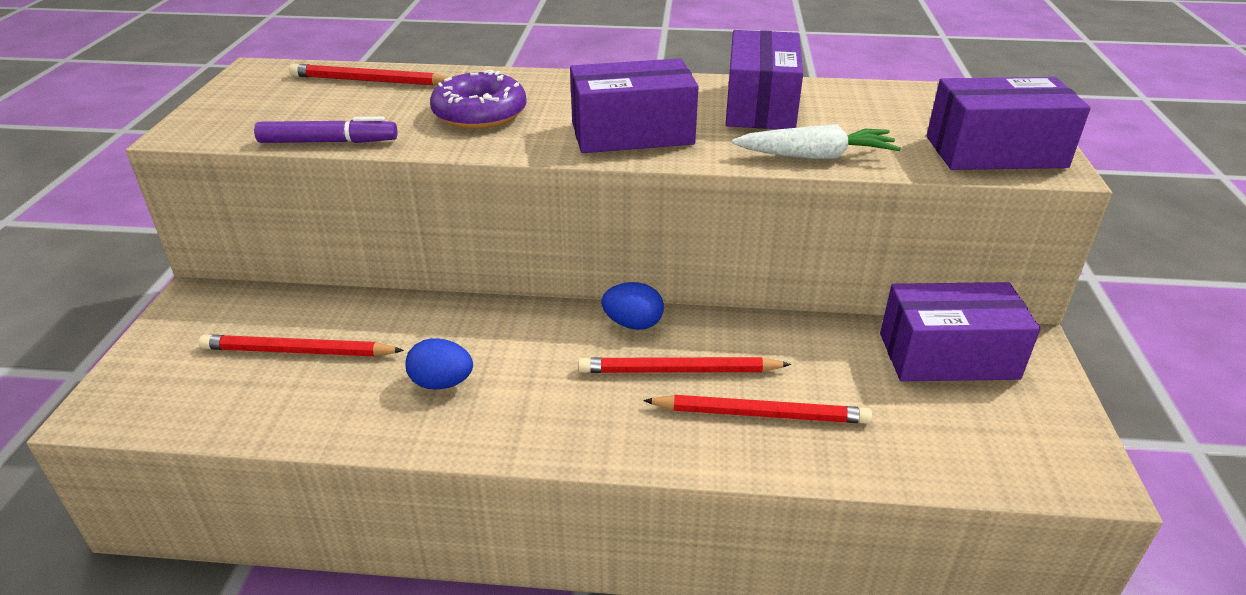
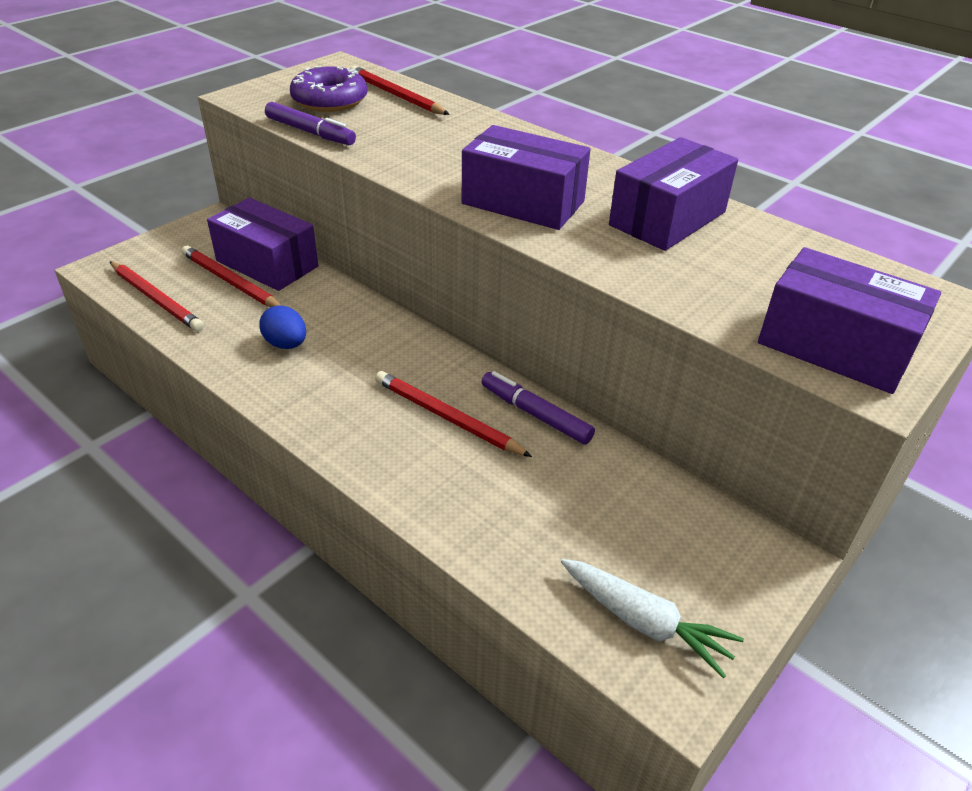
camera: 35 degrees right, 5 degrees up
(480, 113) = (435, 146): purple donut -> purple donut (330, 100)
(633, 324) = (456, 367): blue egg -> none
(746, 330) = (535, 414): none -> purple marker
(760, 414) = (466, 480): red pencil -> red pencil (156, 299)
(815, 156) = (647, 280): white carrot -> white carrot (644, 622)
(948, 356) = (684, 524): purple box -> purple box (267, 264)

